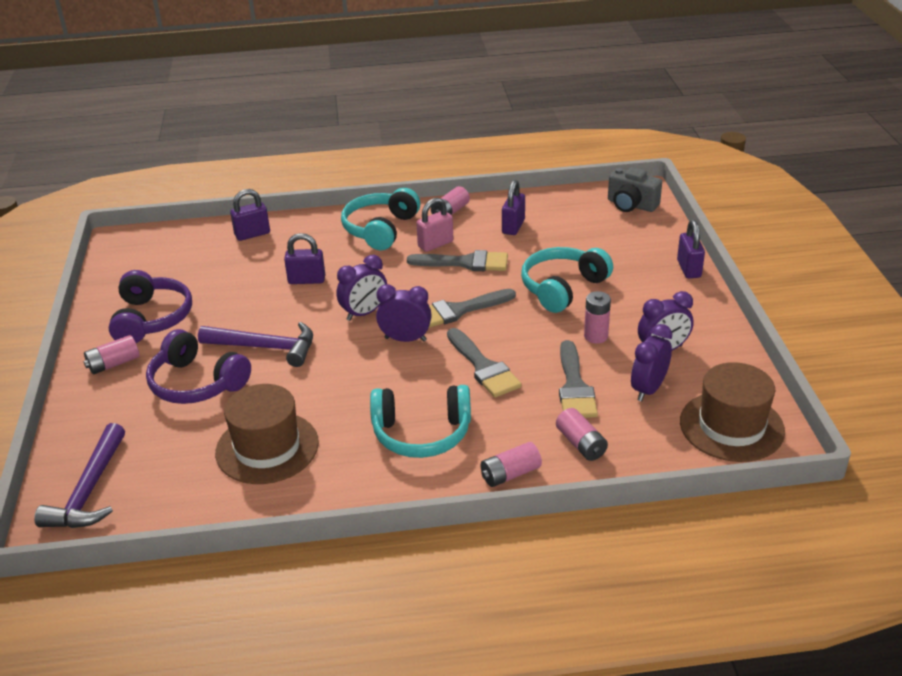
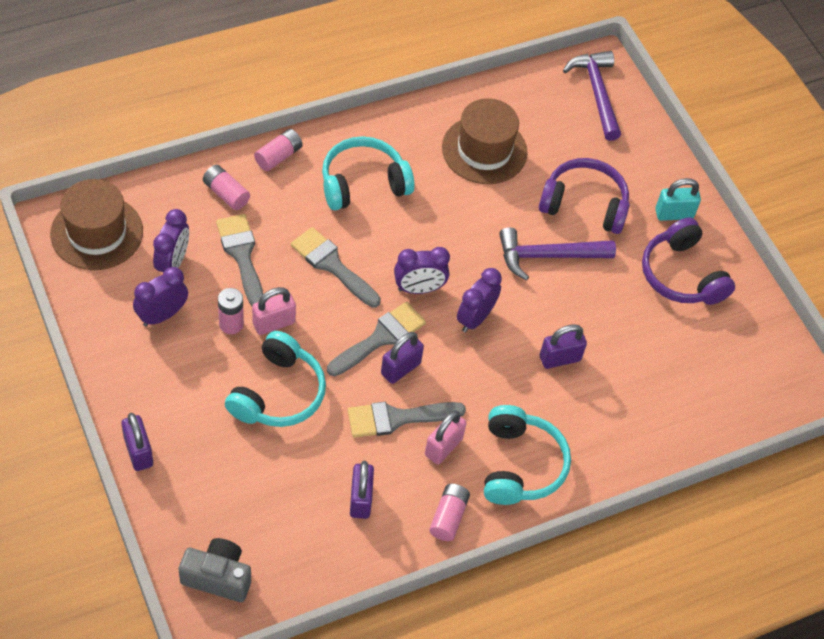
camera: 155 degrees right, 20 degrees up
(114, 364) = (674, 214): pink battery -> turquoise padlock
(252, 234) = (665, 428): purple padlock -> purple padlock (400, 368)
(554, 332) = (273, 323): none -> pink padlock

